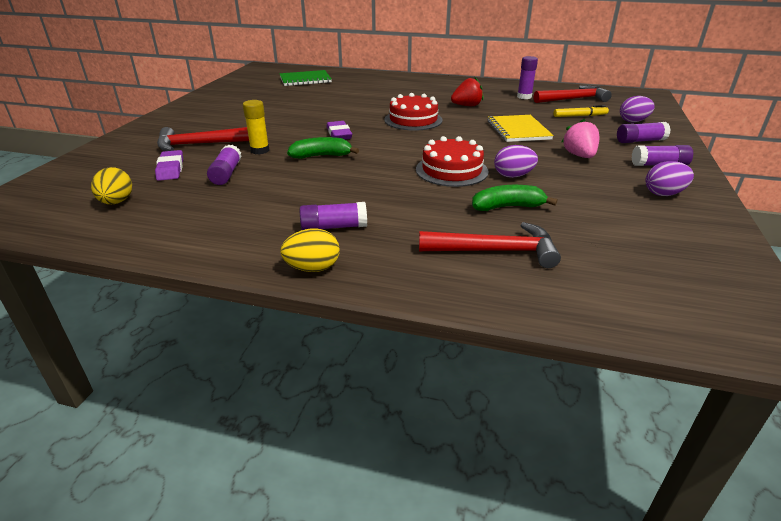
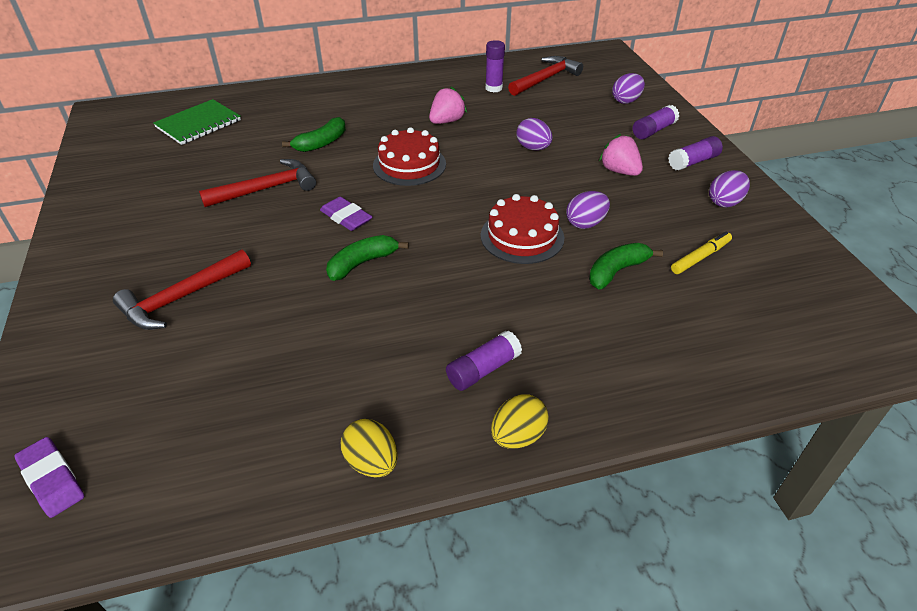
camera: 30 degrees left, 10 degrees up
(117, 202) = (183, 443): yellow egg -> yellow egg (372, 462)
(170, 169) = (191, 357): purple eraser -> purple eraser (52, 480)
(226, 174) = (276, 337): purple glue stick -> none
(260, 150) = (276, 281): yellow glue stick -> none
(367, 100) = (321, 143): none -> green banana
(467, 106) = (447, 121): red strawberry -> pink strawberry
(495, 251) = (654, 336): red hammer -> red hammer (266, 189)
(518, 130) = (533, 148): yellow notebook -> purple egg
(580, 116) = (572, 106): yellow marker -> yellow marker (700, 257)

